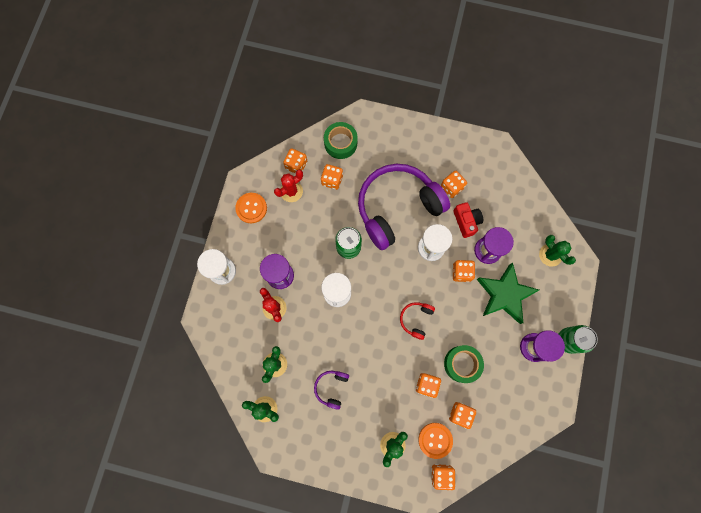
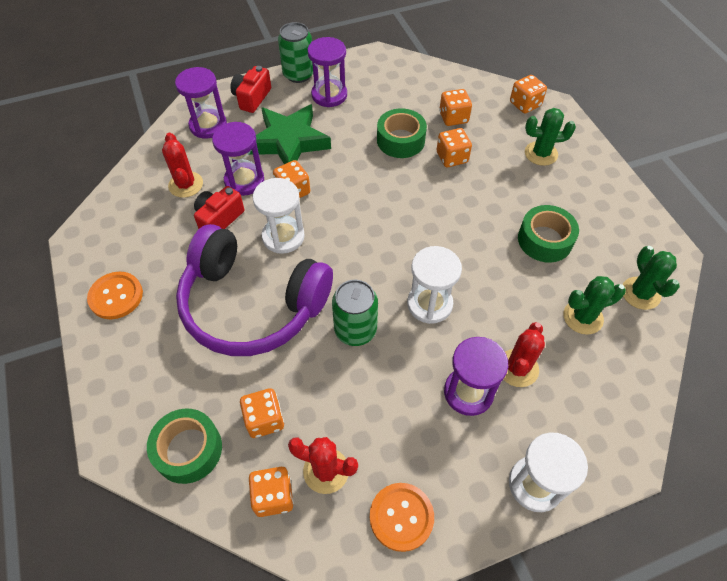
camera: 125 degrees left, 20 degrees down
(331, 388) = (545, 240): purple headphones -> green tape
(416, 319) = (388, 204): red headphones -> none
(435, 440) = (499, 124): orange button -> orange button (116, 296)
(451, 187) = (177, 259): orange dice -> none
(505, 217) = (186, 185): none -> red cactus
(550, 255) = (208, 125): green cactus -> purple hourglass
(561, 296) = (252, 98): none -> red camera

